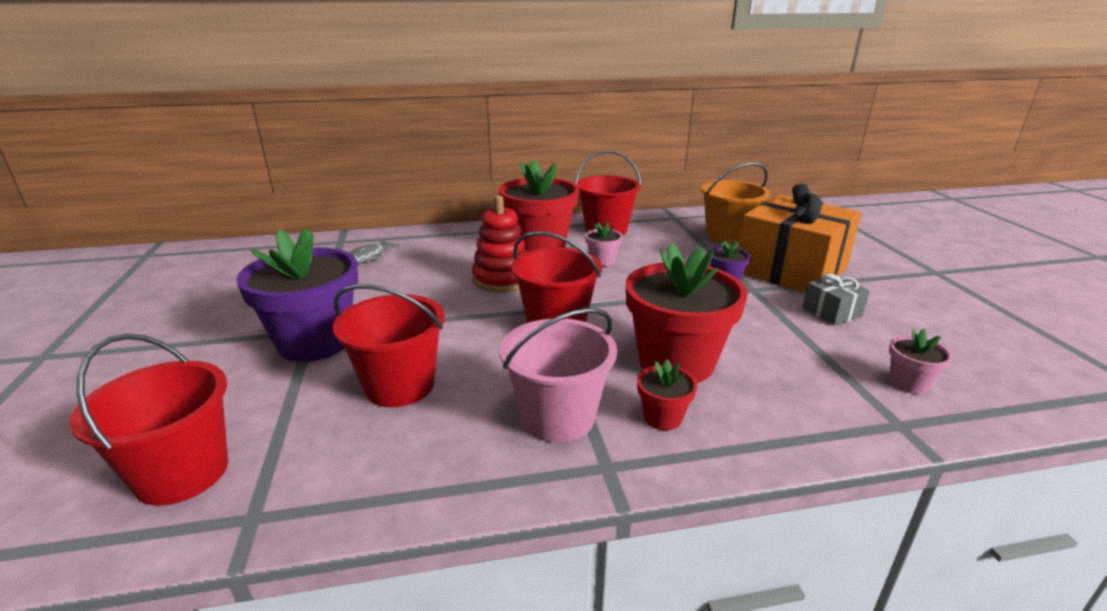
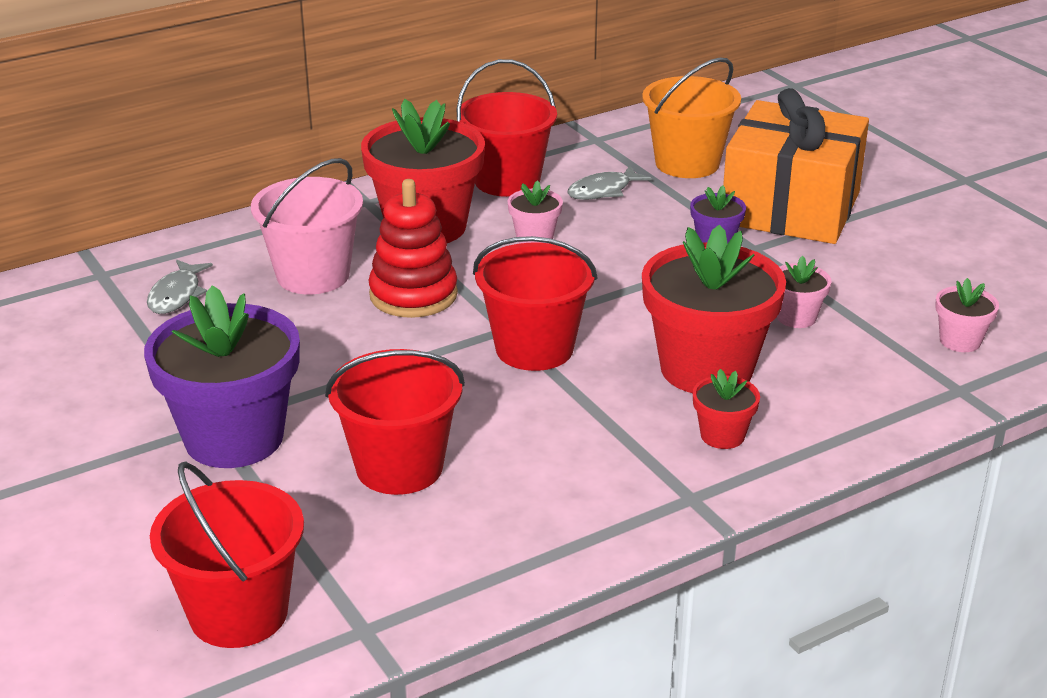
camera: 20 degrees left, 5 degrees up
(558, 417) = (610, 461): pink bucket -> pink bucket (313, 275)
(663, 243) = (603, 191): none -> grey fish
(767, 339) = (796, 317): none -> pink flower pot
(831, 312) = (858, 264): grey gift -> none

